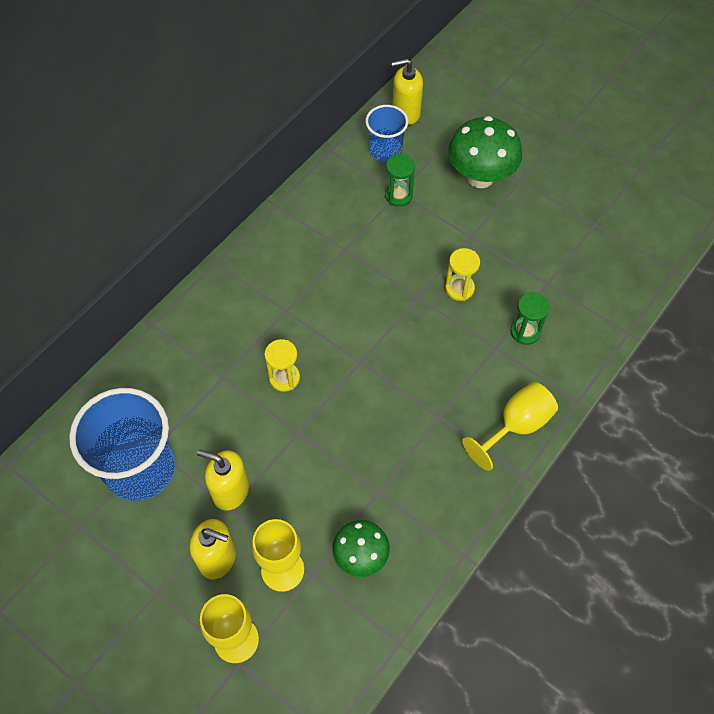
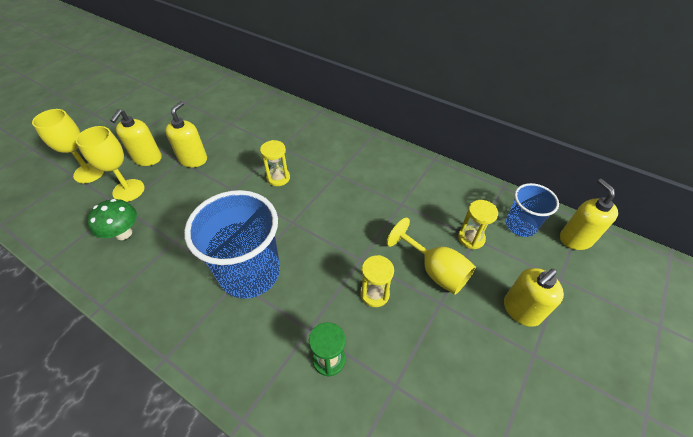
camera: 85 degrees right, 10 degrees down
(140, 468) = (217, 119): blue cup -> blue cup (250, 272)
(398, 195) = (471, 238): green hourglass -> yellow hourglass
(480, 177) = (521, 310): green mushroom -> yellow soap dispenser
(516, 426) = (218, 350): yellow goblet -> yellow goblet (435, 270)

